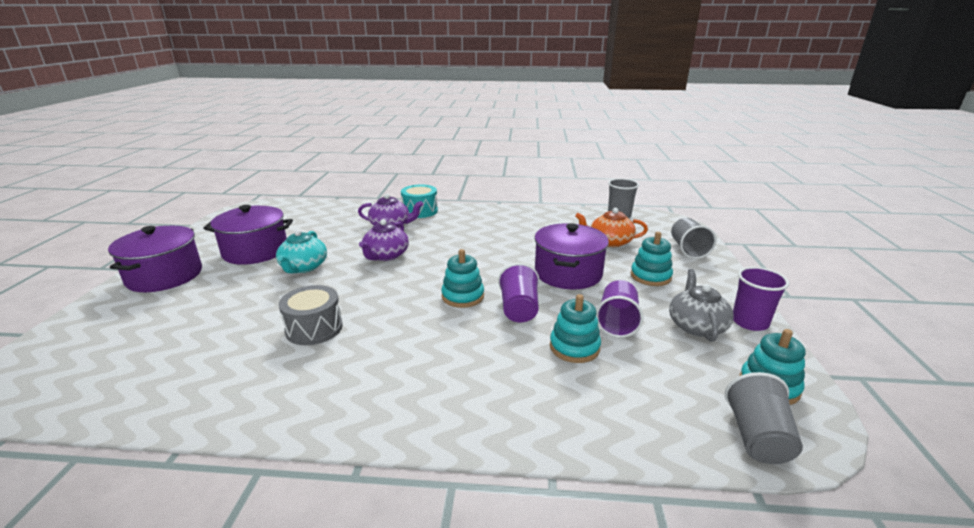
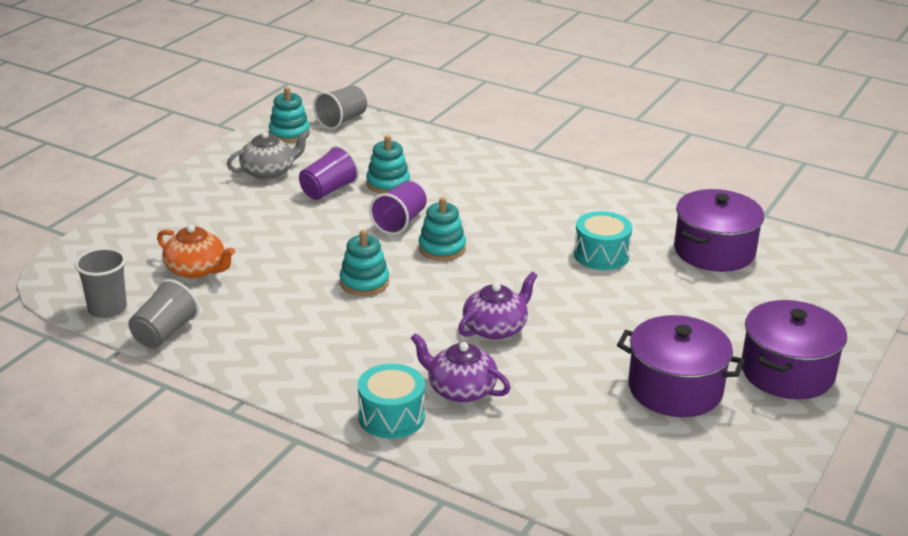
camera: 155 degrees left, 5 degrees up
(303, 267) = (607, 337): turquoise teapot -> none
(314, 328) = (601, 255): grey drum -> turquoise drum
(568, 273) = (306, 243): purple pot -> purple pot (714, 251)
(650, 276) = (229, 217): turquoise stacking toy -> turquoise stacking toy (364, 282)
(688, 250) = (129, 234): grey cup -> grey cup (164, 333)
(696, 326) = (269, 172): grey teapot -> grey teapot turned 150 degrees counterclockwise
(750, 322) = (222, 163): purple cup -> none

